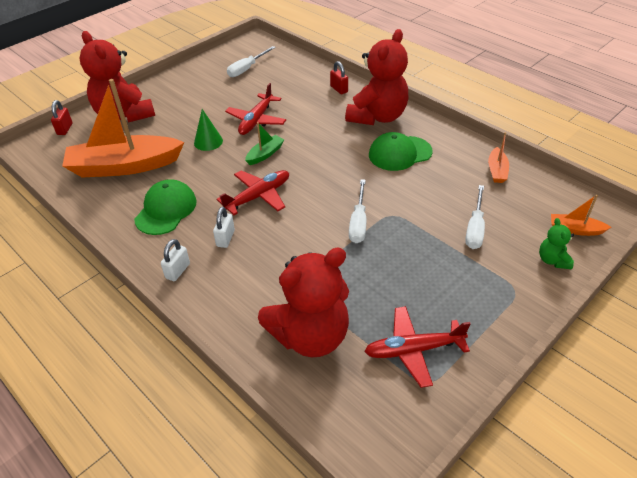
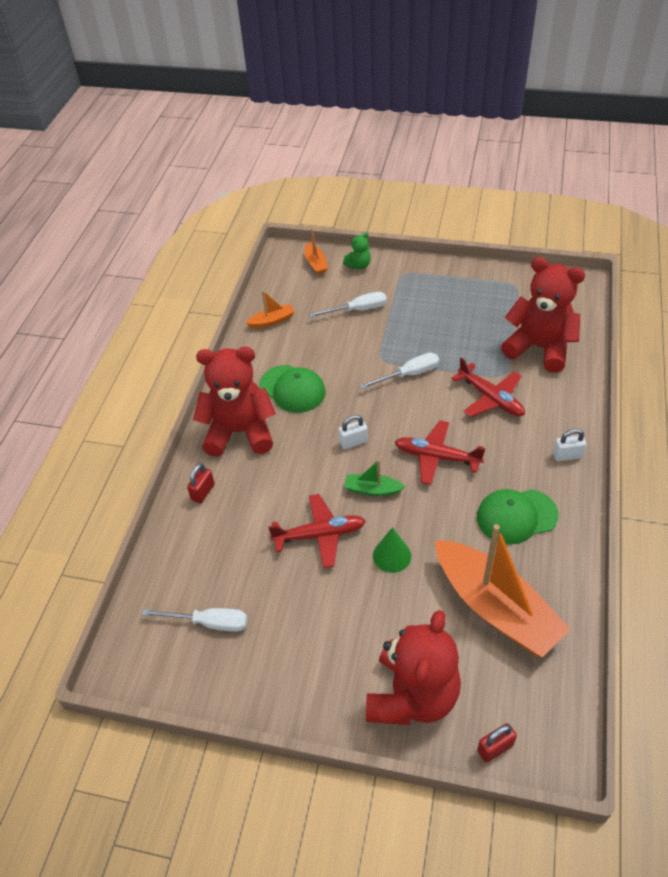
camera: 120 degrees left, 5 degrees up
(225, 238) = (505, 447): white padlock -> white padlock (353, 442)
(414, 350) = (498, 298): red plane -> red plane (490, 398)

